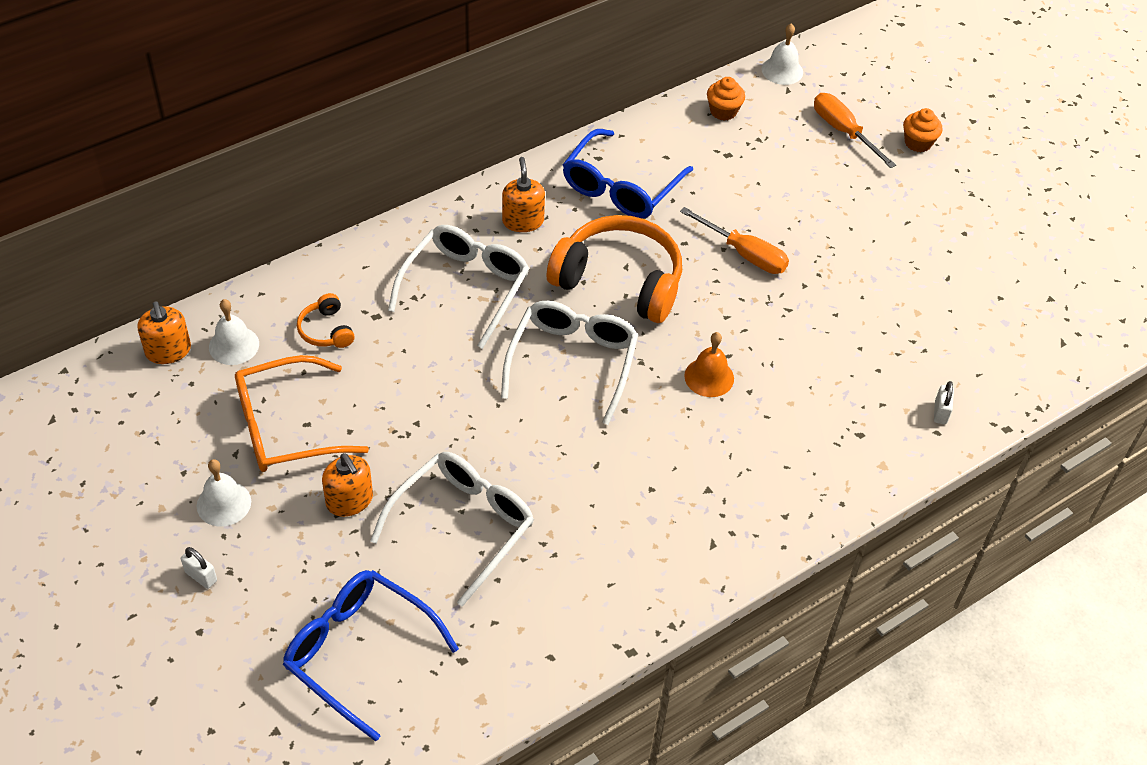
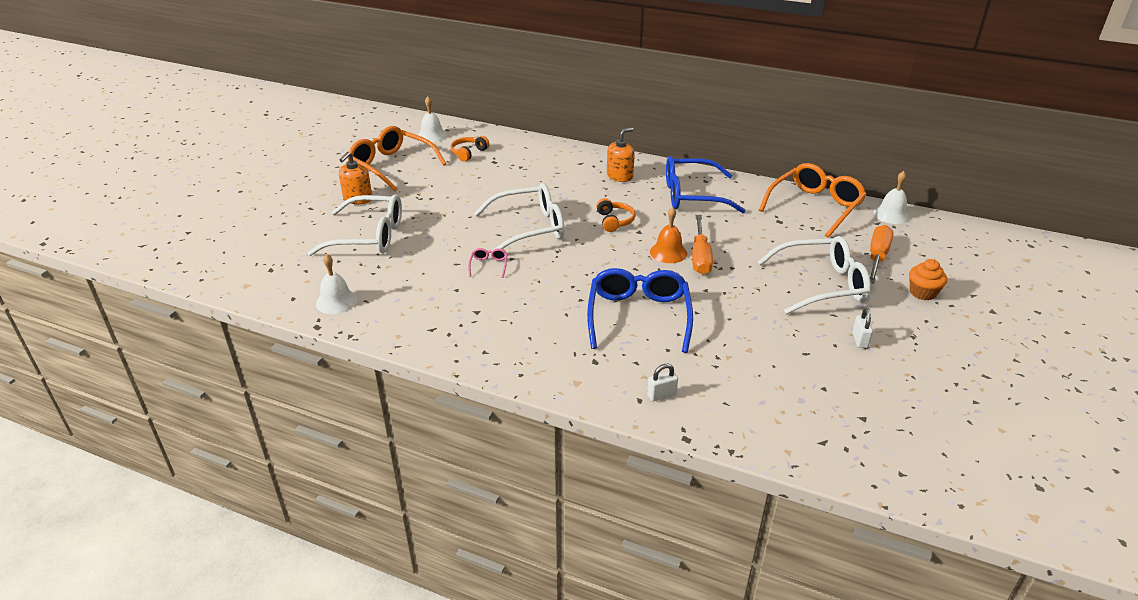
camera: 60 degrees right, 15 degrees down
(168, 351) = (411, 123): orange soap dispenser -> none
(201, 576) = (275, 179): white padlock -> white padlock (860, 340)
(224, 503) = (326, 168): white bell -> white bell (336, 301)
(359, 652) = (255, 237): blue glasses -> blue glasses (638, 316)
(466, 287) = (546, 177): white glasses -> white glasses (821, 285)
(619, 281) = (614, 221): orange headphones -> orange headphones, size x0.44
(624, 437) = (489, 265): none -> pink glasses
(709, 377) = (574, 279): orange bell -> orange bell (668, 252)
(723, 111) = (815, 207): orange cupcake -> orange glasses

